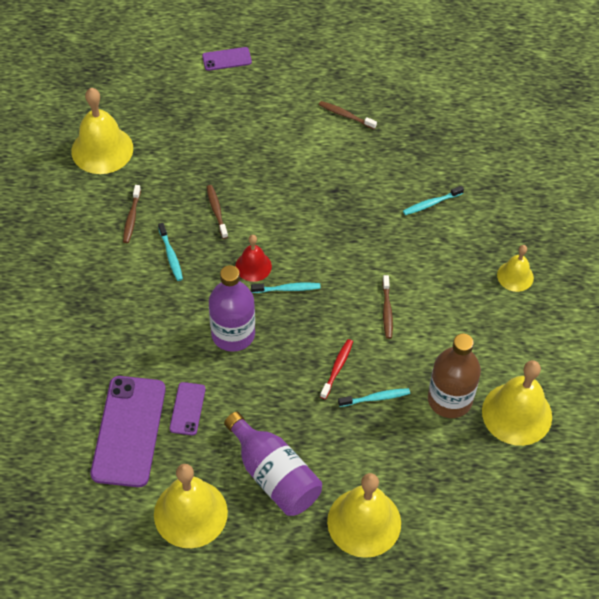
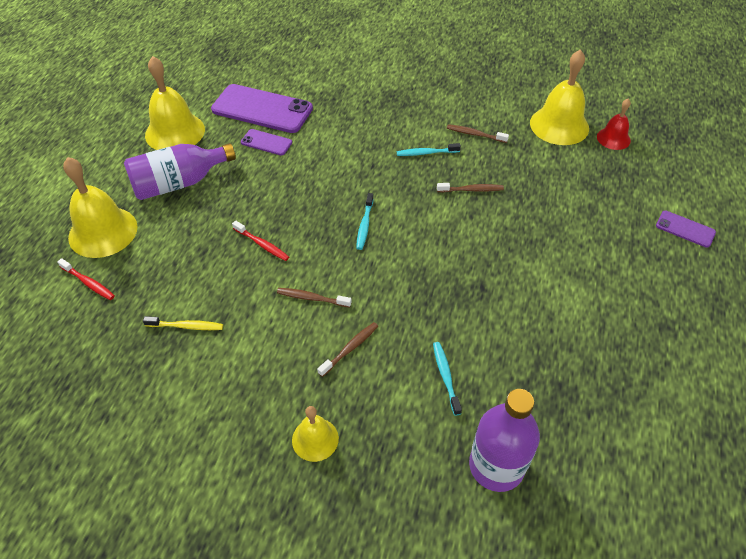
camera: 105 degrees right, 5 degrees down
(227, 59) = (685, 229): purple phone -> purple phone turned 60 degrees counterclockwise
(233, 334) = (328, 180): purple bottle -> purple bottle (496, 466)
(253, 266) = (399, 205): red bell -> red bell (613, 138)
(346, 115) = (595, 321): brown toothbrush -> brown toothbrush (350, 349)
(375, 398) = (217, 266): turquoise toothbrush -> none
(431, 505) = (88, 283): none -> red toothbrush
(449, 399) = (186, 326): brown bottle -> yellow toothbrush
(517, 413) = (140, 384): yellow bell -> none

